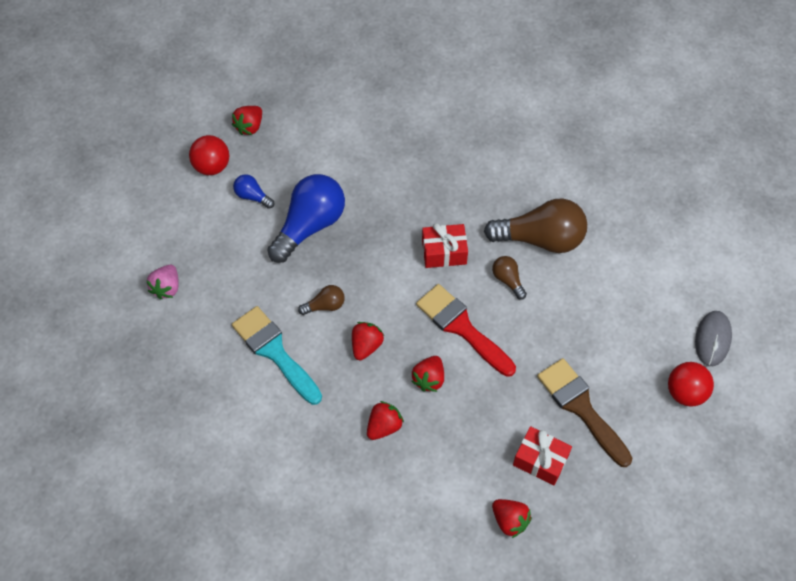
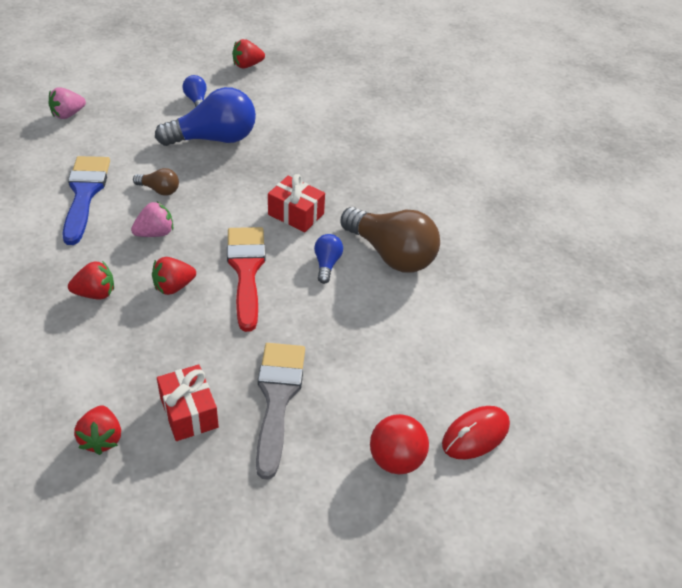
camera: 35 degrees right, 15 degrees down
(212, 166) = (192, 71): red ball -> none
(275, 352) = (85, 194): turquoise brush -> blue brush
(366, 346) = (155, 233): red strawberry -> pink strawberry
(508, 280) = (327, 264): brown light bulb -> blue light bulb
(581, 408) = (277, 399): brown brush -> grey brush
(712, 339) = (475, 435): grey mouse -> red mouse

